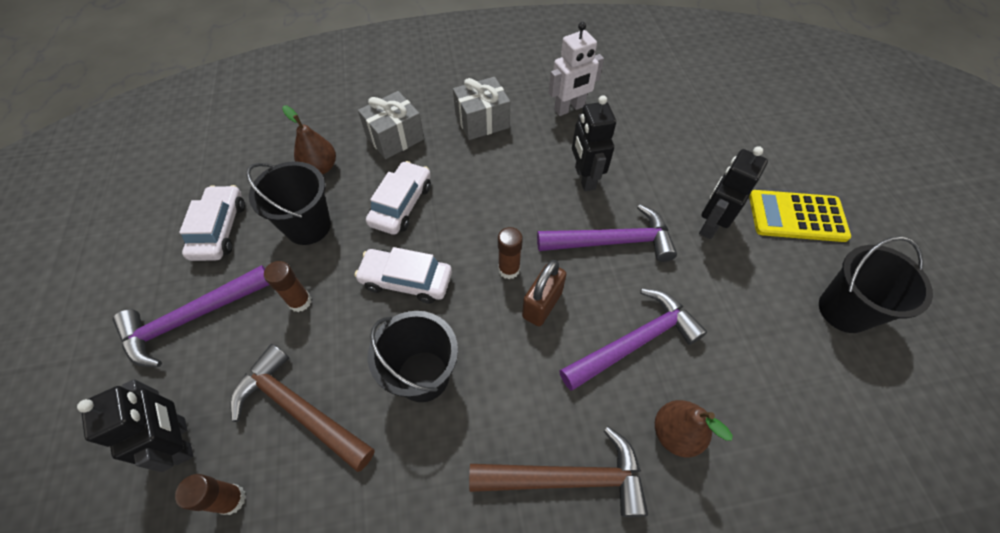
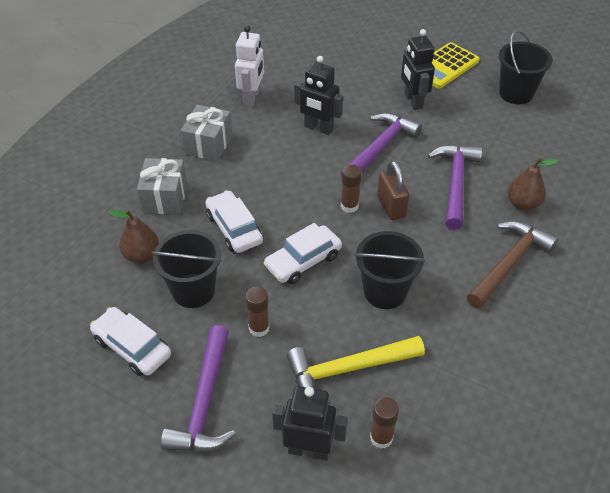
camera: 50 degrees left, 10 degrees down
(300, 410) = (348, 369): brown hammer -> yellow hammer

